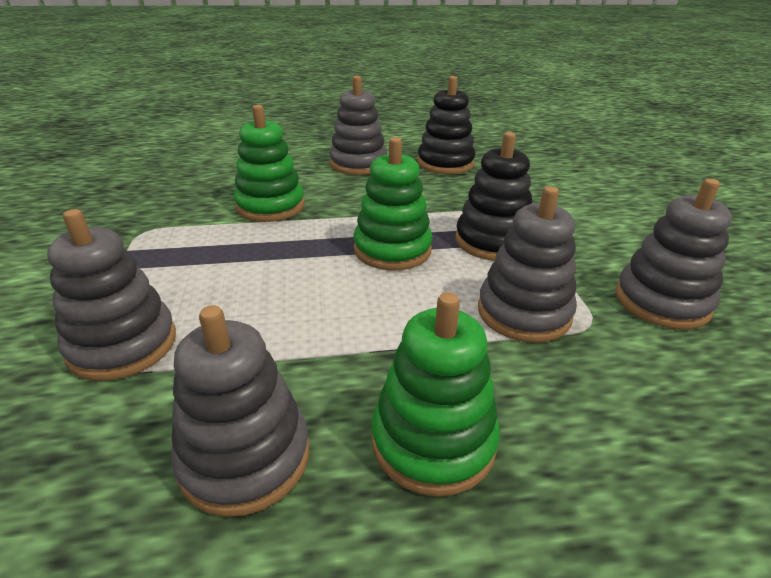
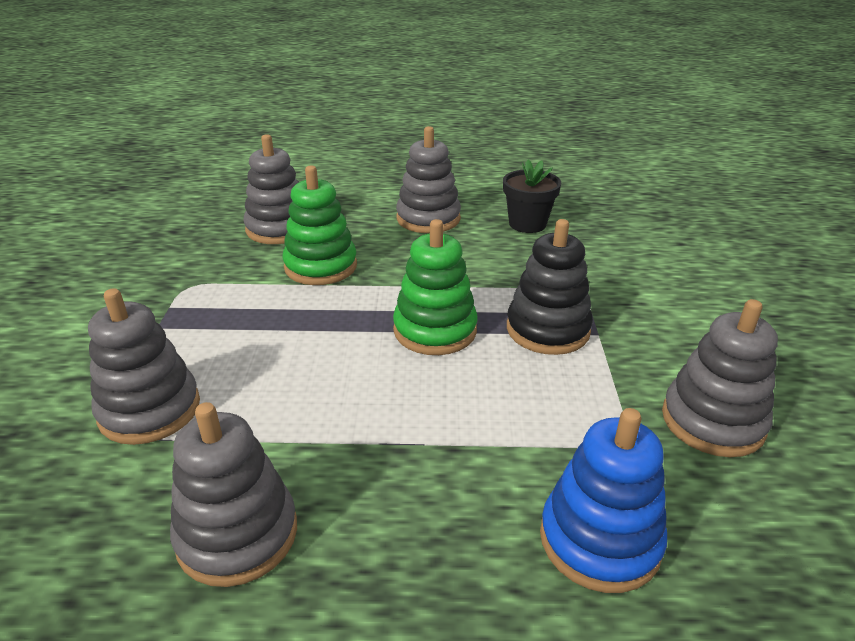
camera: 10 degrees right, 0 degrees up
(433, 441) = (414, 543): green stacking toy -> none
(445, 163) = (527, 224): black stacking toy -> black flower pot
(523, 313) = (552, 418): grey stacking toy -> grey stacking toy (279, 229)
(608, 415) = (599, 540): none -> blue stacking toy

